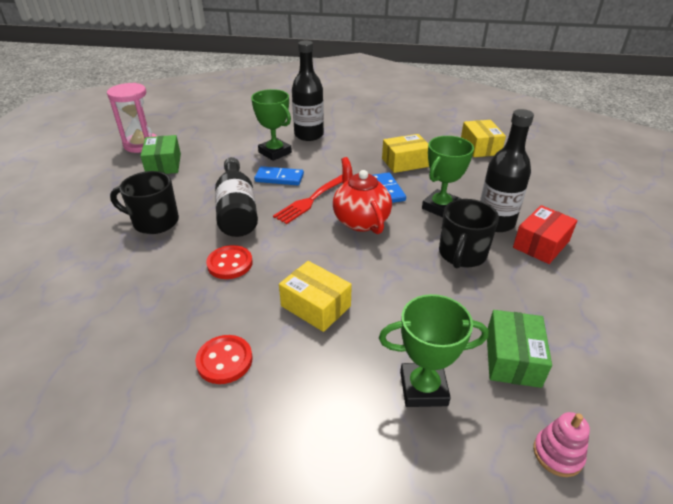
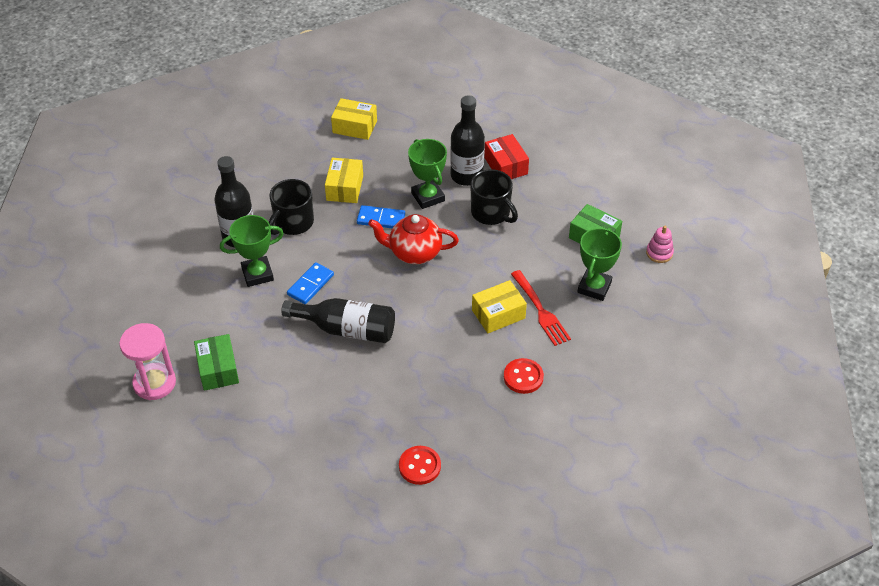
camera: 65 degrees left, 10 degrees up
(155, 222) = (327, 392): black mug -> black mug (293, 223)
(164, 164) = (218, 369): green box -> green box turned 60 degrees clockwise
(230, 264) = (421, 351): red button -> red button (419, 466)
(311, 199) = (362, 273): red fork -> red fork (540, 310)

